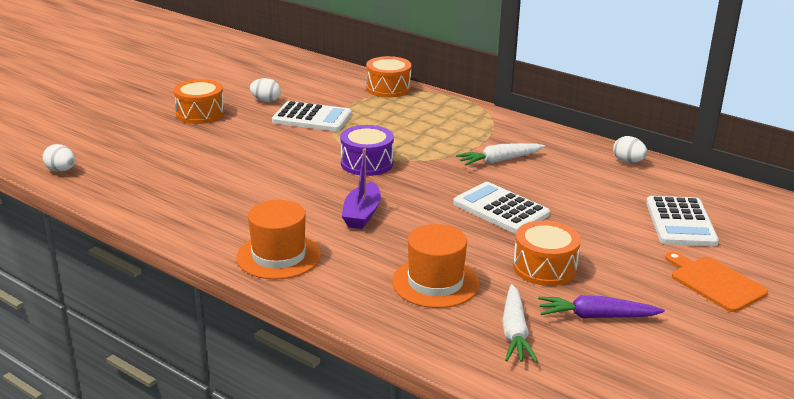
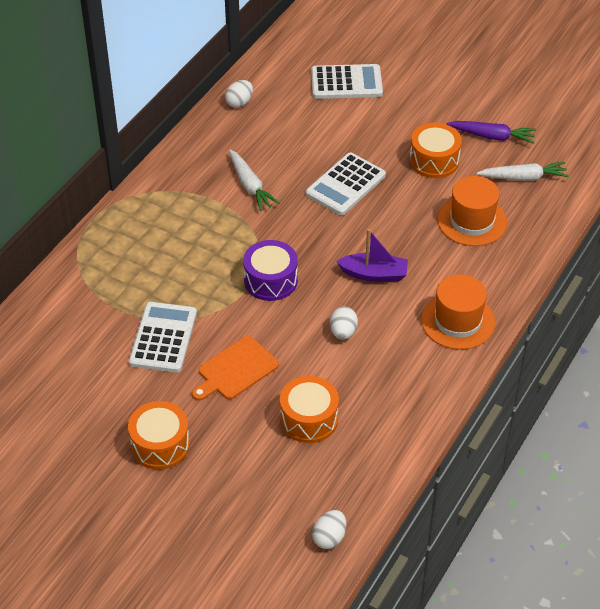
camera: 95 degrees left, 20 degrees up
(266, 101) = (116, 388): white egg -> white egg (343, 332)
(388, 88) = (71, 279): orange drum -> orange drum (309, 419)
(596, 316) = (492, 136): purple carrot -> purple carrot turned 75 degrees counterclockwise
(715, 282) = (431, 75): orange cutting board -> orange cutting board (235, 370)

